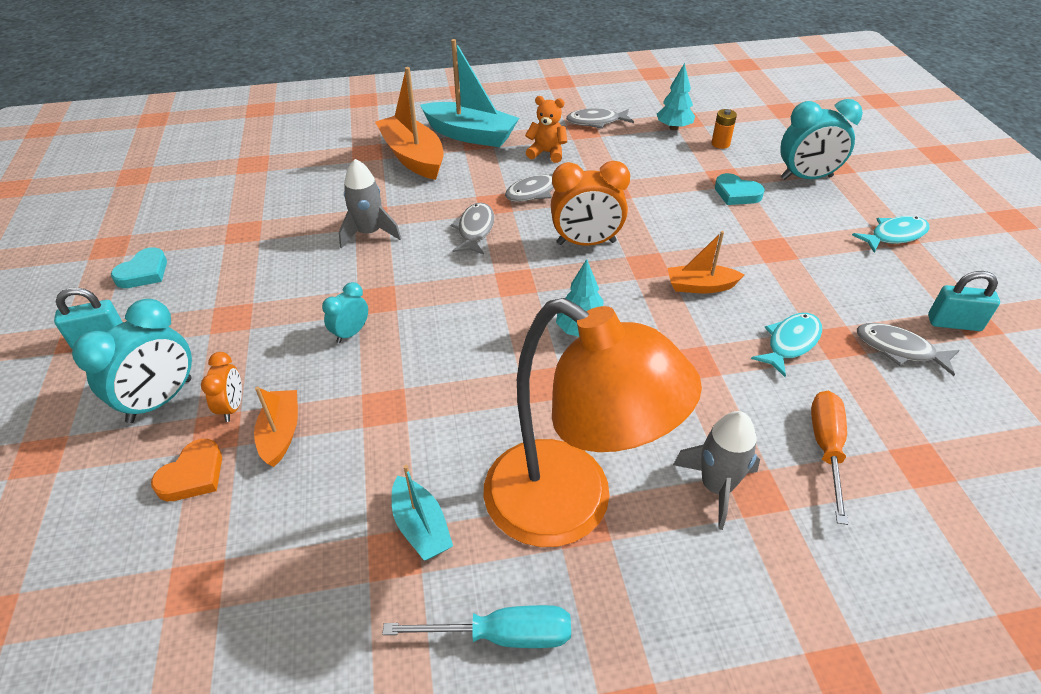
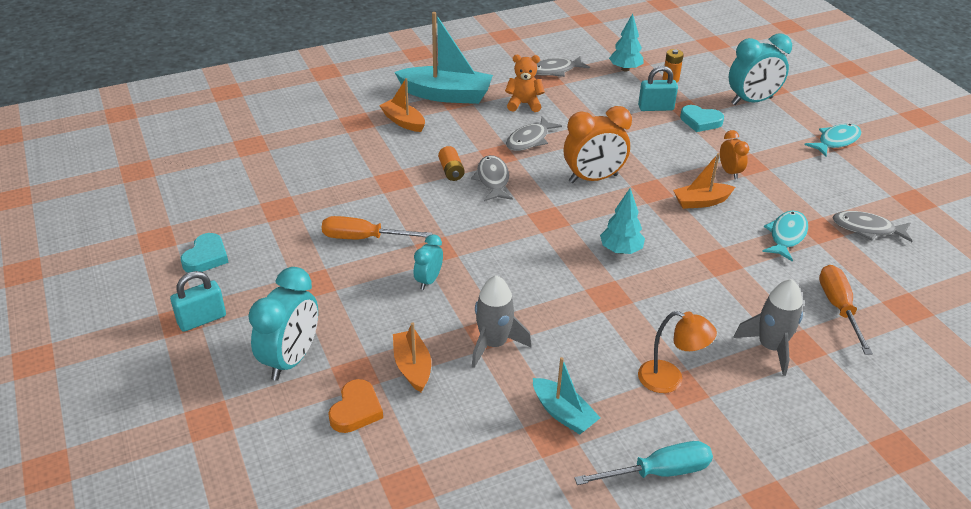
camera: 15 degrees left, 5 degrees down
(232, 407) = (358, 354): orange clock -> orange clock (729, 172)
(308, 275) = (363, 238): none -> orange screwdriver
(369, 233) = (399, 195): grey rocket -> grey rocket (494, 344)
(413, 157) = (403, 122): orange boat -> orange boat, size x0.56
(436, 215) = (451, 171): none -> orange battery
(570, 507) = (669, 380): orange lamp -> orange lamp, size x0.44
(954, 323) = (900, 203): turquoise padlock -> turquoise padlock (655, 108)

